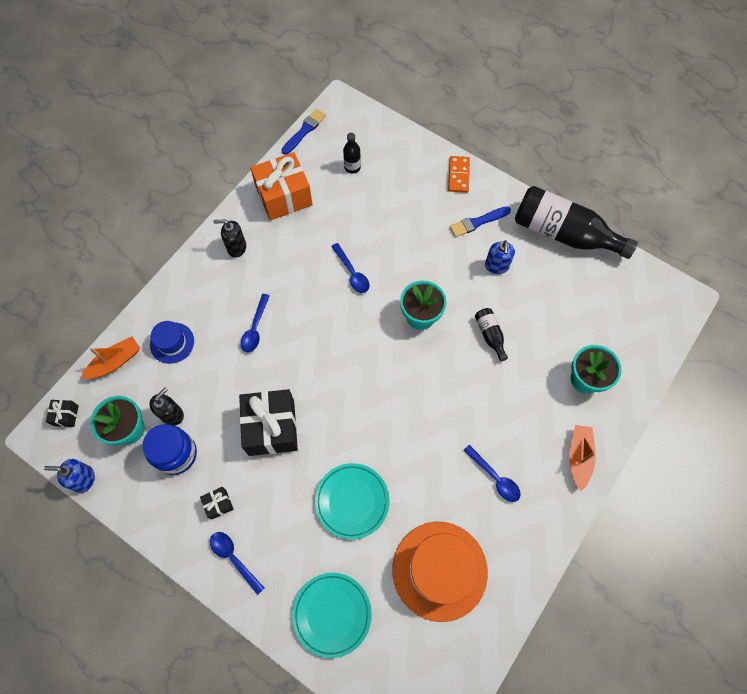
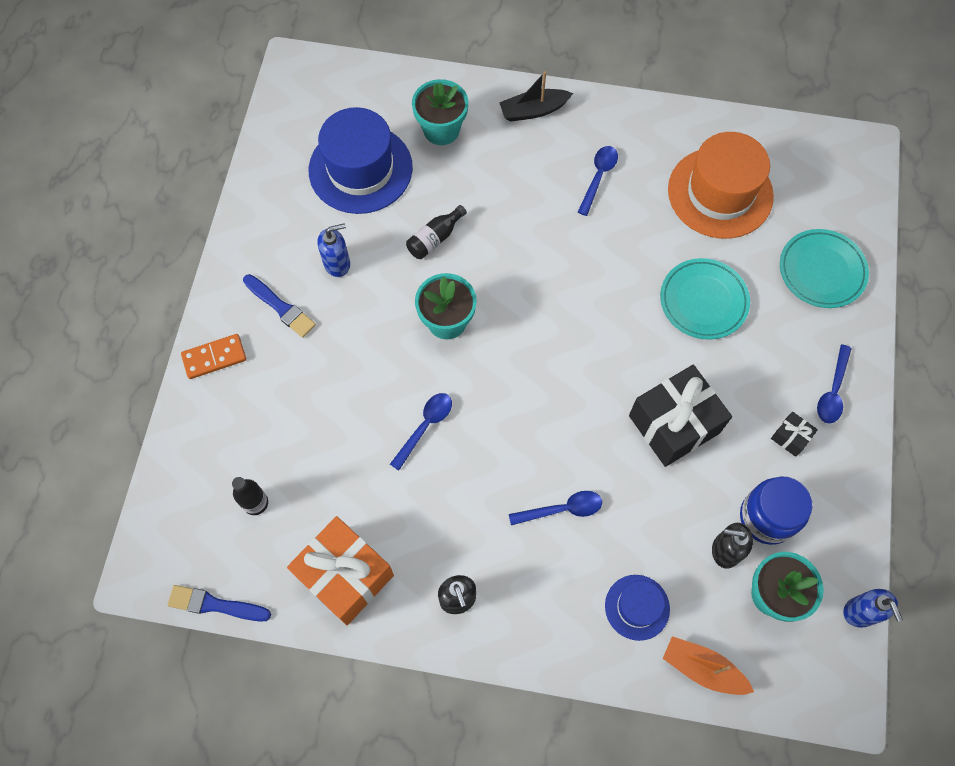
camera: 115 degrees left, 0 degrees up
(66, 415) = (804, 689): black gift -> none
(563, 233) = (256, 207): black bottle -> none
(570, 309) = (360, 169): none -> blue hat
(579, 457) = (533, 110): orange boat -> black boat

